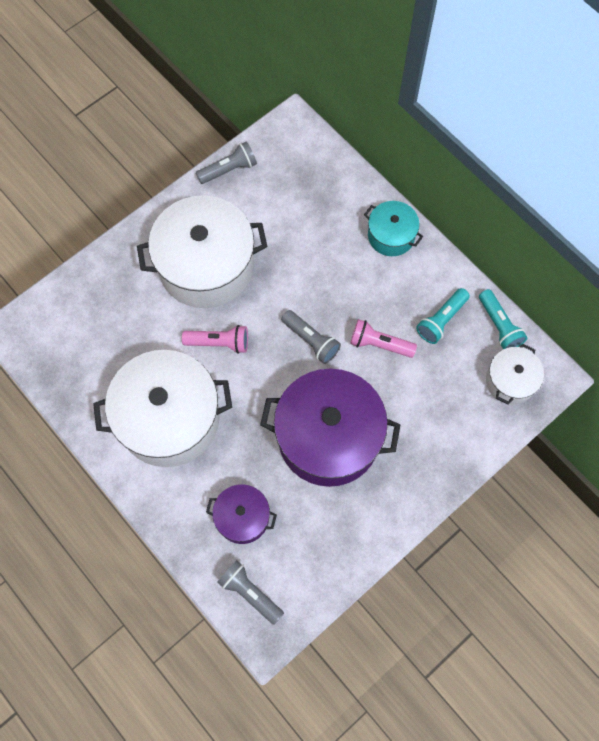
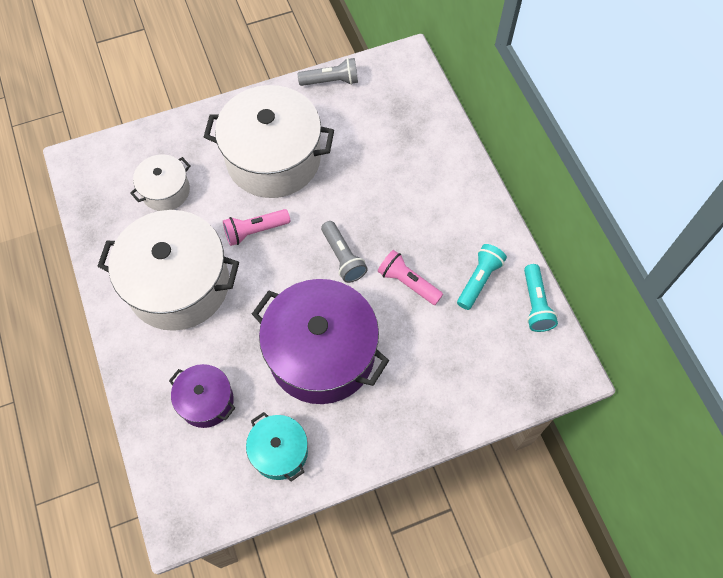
camera: 20 degrees right, 5 degrees down
(219, 343) = (255, 231): pink flashlight -> pink flashlight turned 135 degrees clockwise
(250, 593) = (181, 477): grey flashlight -> none
(391, 236) = (460, 186): turquoise pot -> turquoise pot (279, 452)
(441, 320) = (479, 280): turquoise flashlight -> turquoise flashlight turned 150 degrees clockwise
(510, 381) = (526, 362): white pot -> white pot (165, 191)

